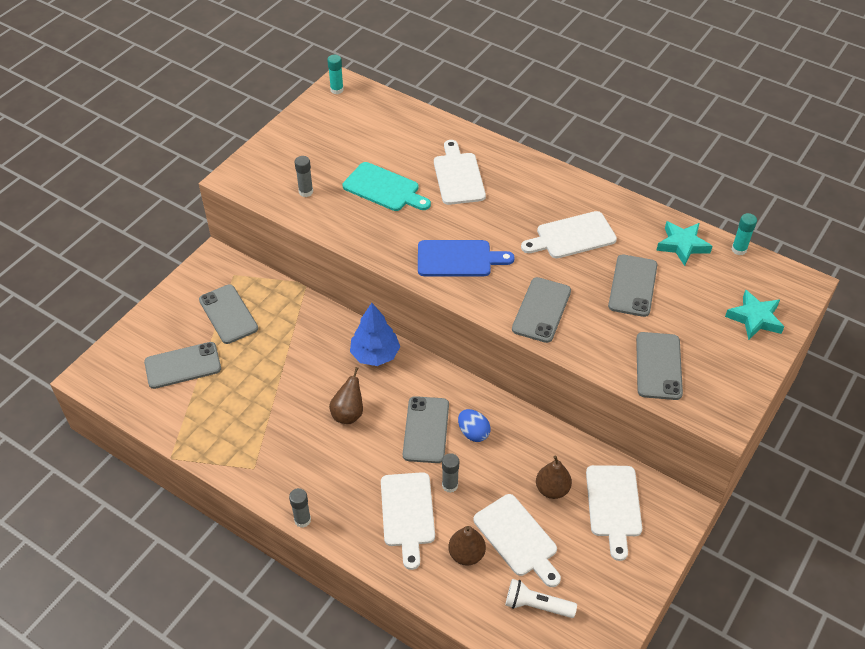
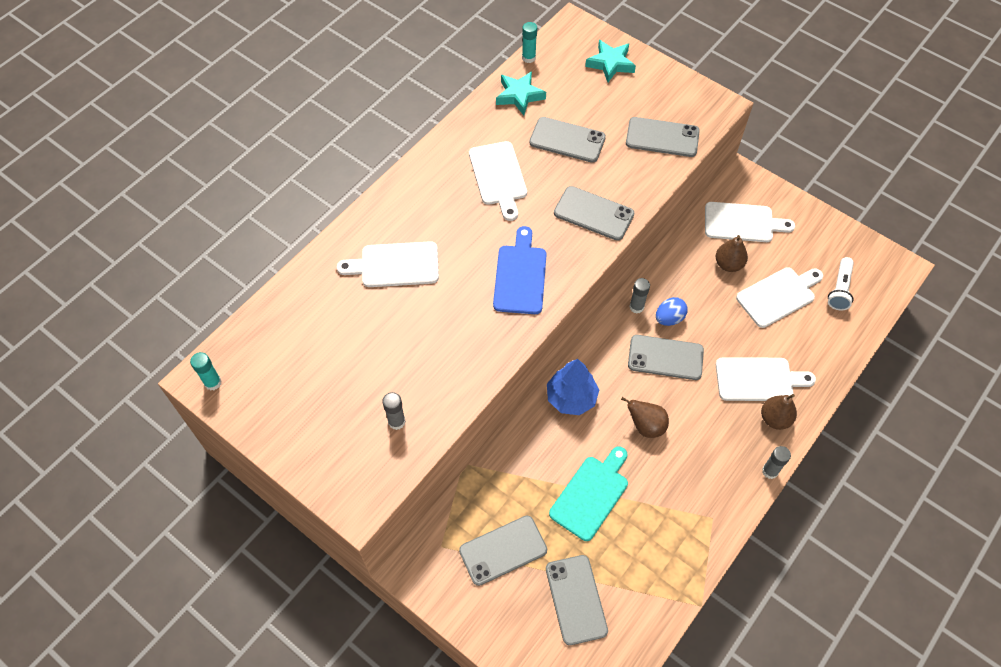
camera: 85 degrees left, 10 degrees up
(384, 188) = (404, 338): turquoise cutting board -> turquoise cutting board (591, 495)
(450, 485) = (727, 343): grey glue stick -> grey glue stick (636, 307)
(466, 554) = (796, 336): brown pear -> brown pear (775, 419)

